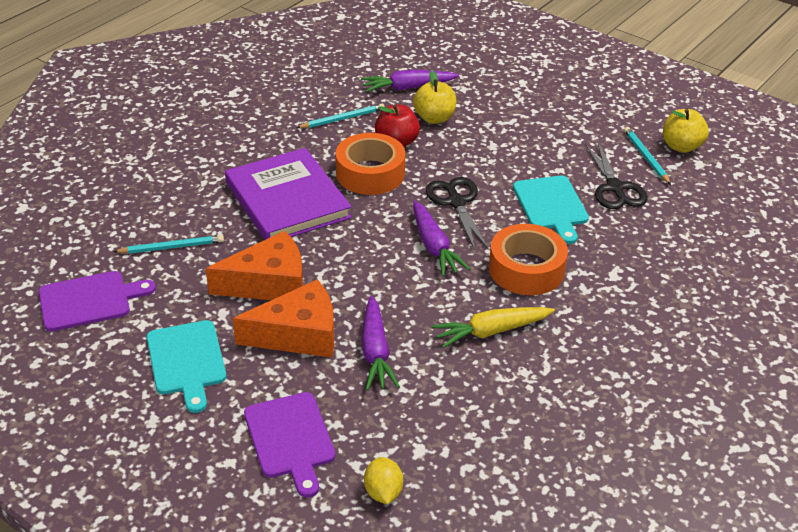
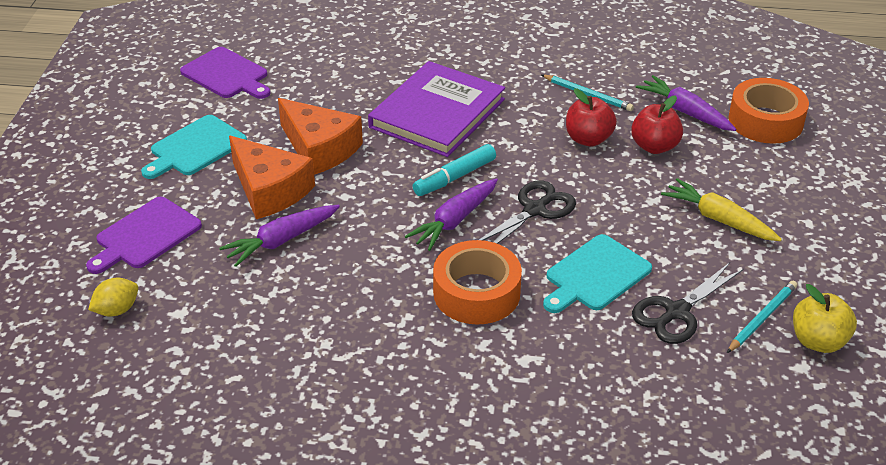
camera: 60 degrees right, 0 degrees up
(172, 247) = (321, 83): turquoise pencil -> none
(370, 173) = (523, 142): orange tape -> orange tape (765, 121)
(380, 225) = (454, 177): none -> turquoise marker
(434, 118) = (654, 146): yellow apple -> red apple
(491, 331) = (364, 302): yellow carrot -> yellow carrot (719, 219)

